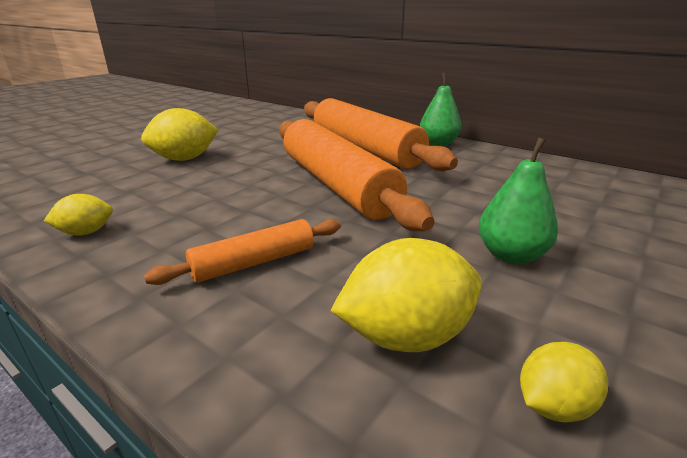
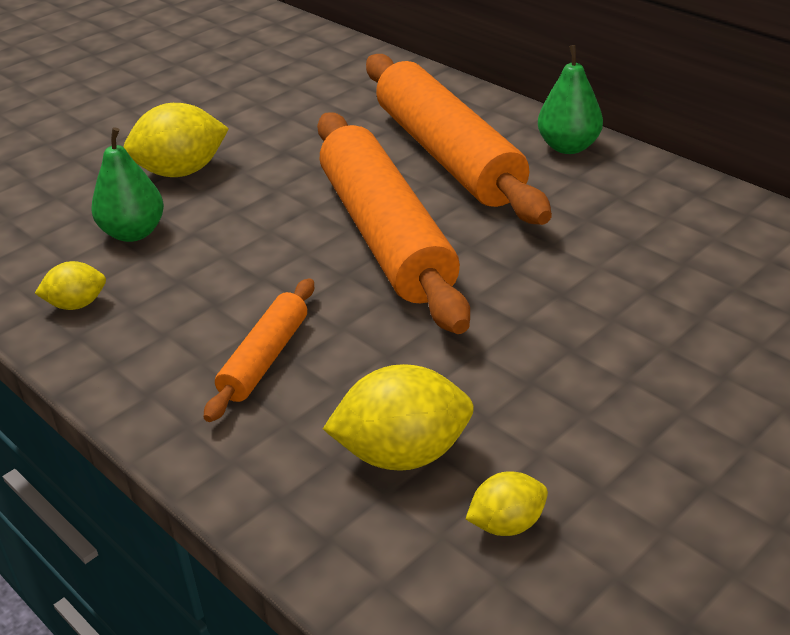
camera: 10 degrees right, 10 degrees up
(254, 262) = (265, 358): orange rolling pin -> orange rolling pin turned 45 degrees counterclockwise
(511, 255) = (560, 366): green pear -> green pear (133, 233)

